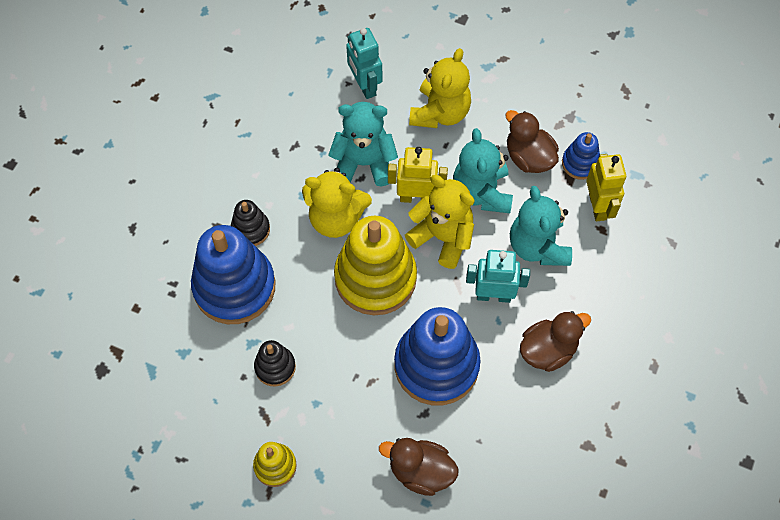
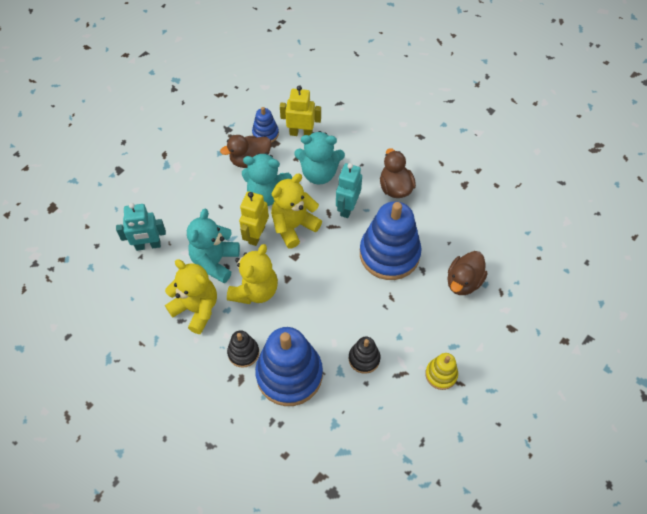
camera: 75 degrees left, 5 degrees down
(375, 278) = (312, 276): yellow stacking toy -> none
(440, 112) = (192, 203): yellow teddy bear -> yellow teddy bear (196, 309)

